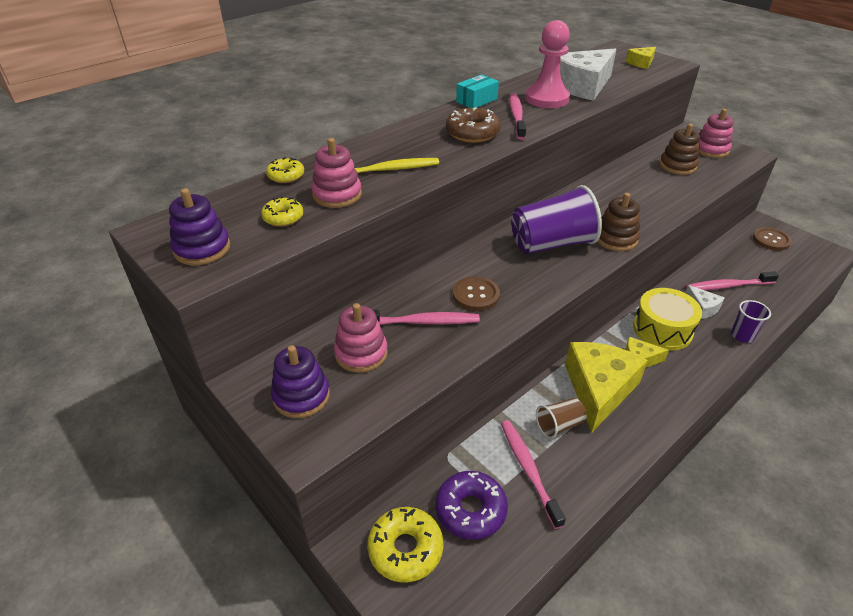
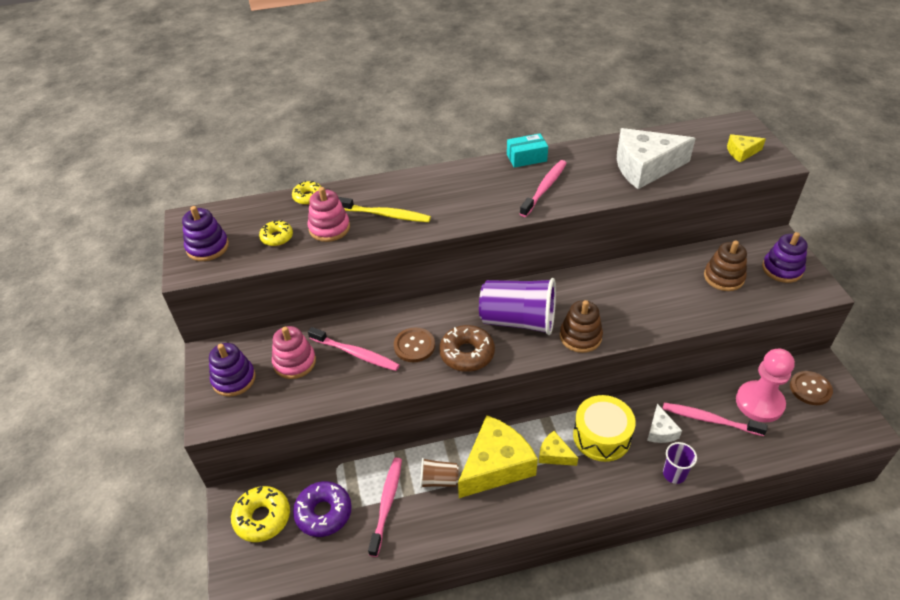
camera: 30 degrees right, 5 degrees up
(472, 133) = (488, 196): brown donut -> brown donut (467, 354)
(546, 99) = (594, 174): pink pawn -> pink pawn (759, 403)
(710, 150) = (782, 269): pink stacking toy -> purple stacking toy

